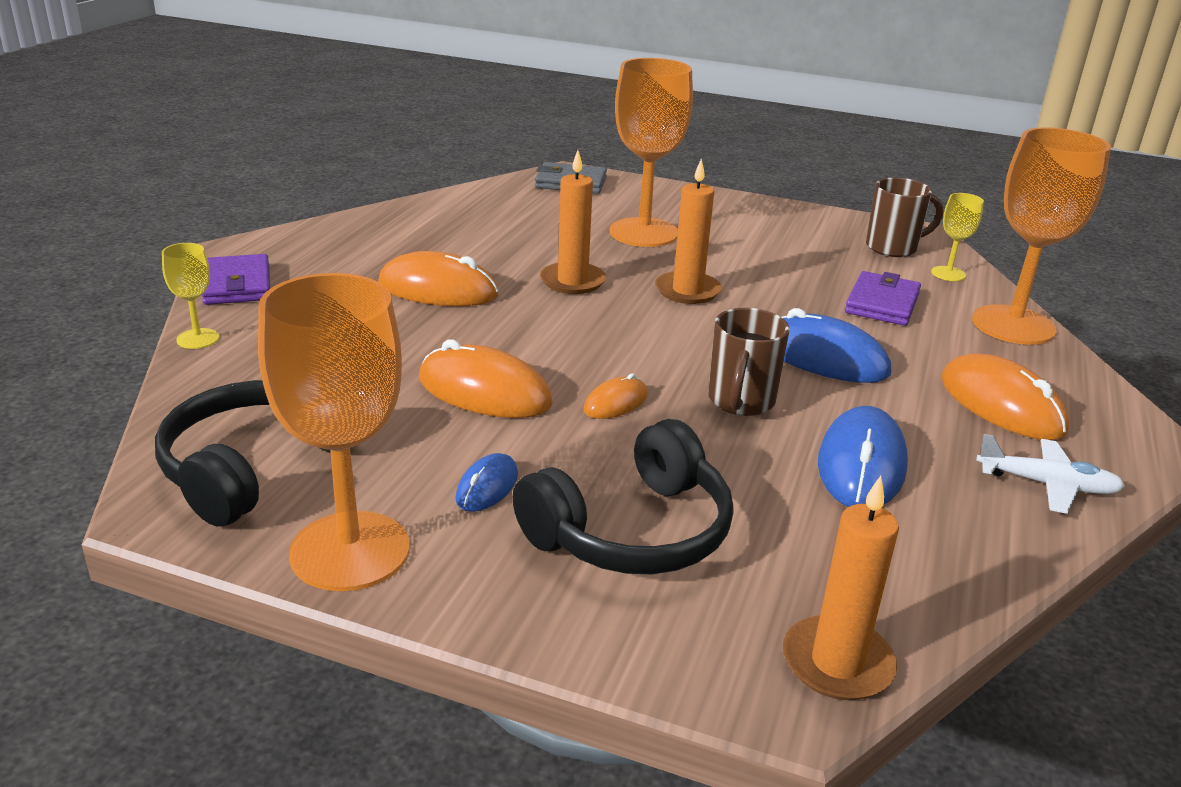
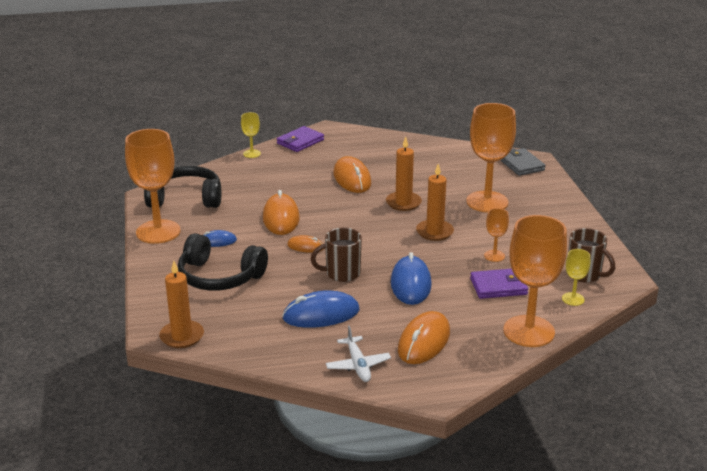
camera: 60 degrees right, 0 degrees up
(796, 278) = (494, 256): none -> orange goblet

